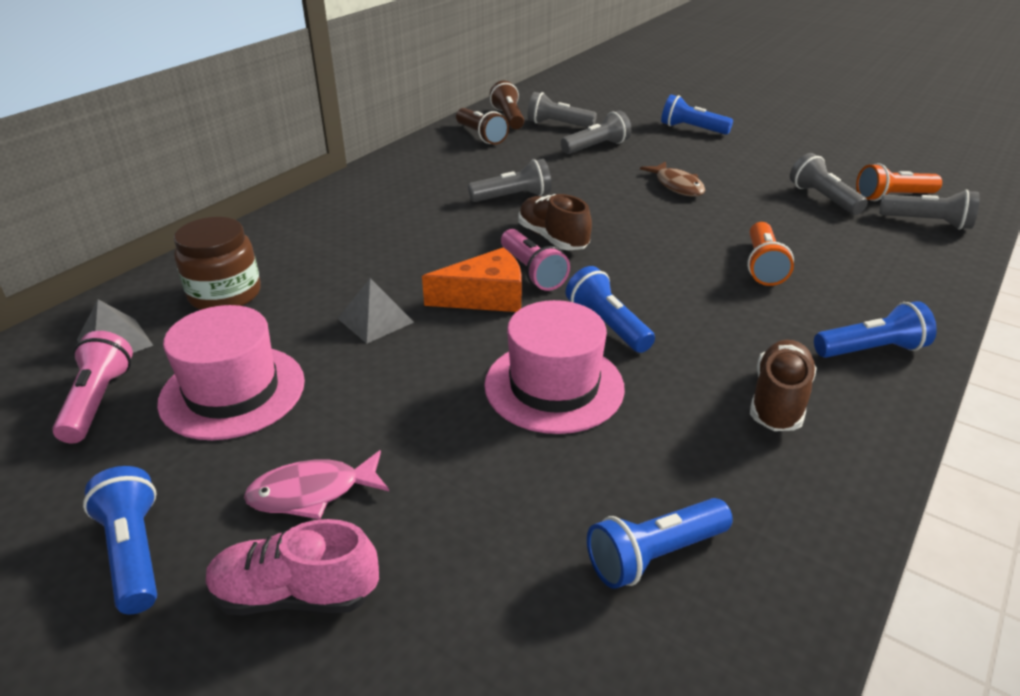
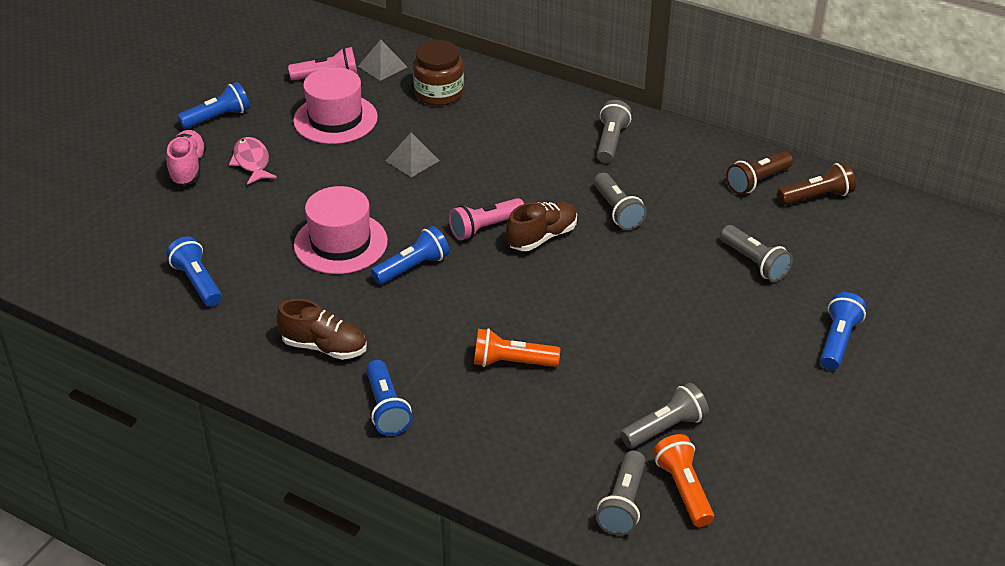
camera: 85 degrees right, 5 degrees up
(485, 297) = (446, 207): orange cheese -> none
(558, 125) = (810, 234): grey flashlight -> grey flashlight (611, 142)
(677, 186) = (669, 318): brown fish -> none

